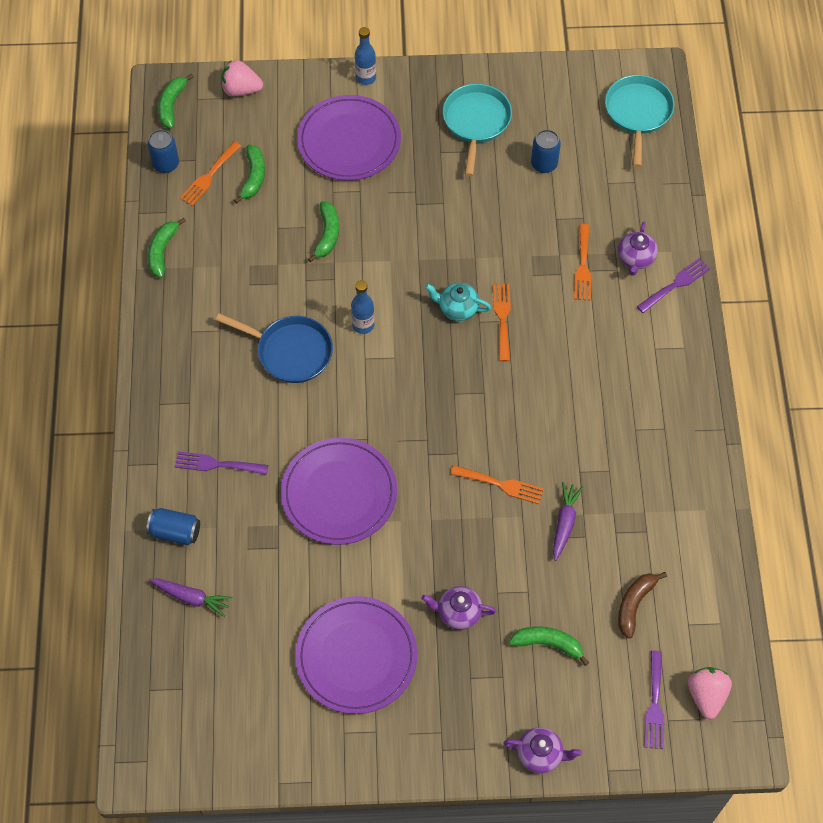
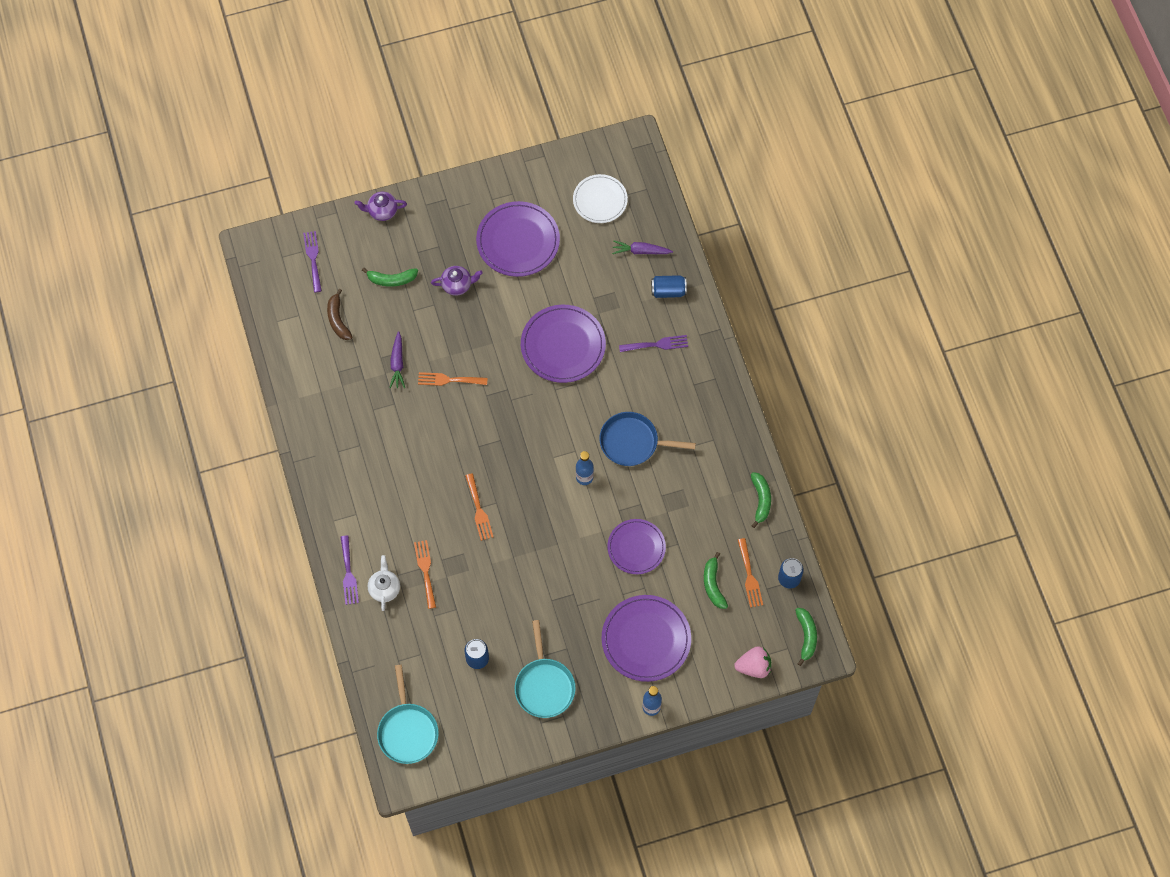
camera: 165 degrees right, 5 degrees up
(209, 176) = (749, 576): orange fork -> orange fork turned 150 degrees clockwise
(221, 689) = (600, 200): none -> white plate
(327, 235) = (636, 547): green banana -> purple plate
(457, 308) = (515, 509): turquoise teapot -> none
(634, 604) = (338, 319): brown banana -> brown banana turned 150 degrees clockwise
(635, 258) = (384, 588): purple teapot -> white teapot
(676, 284) = (348, 573): purple fork -> purple fork turned 45 degrees counterclockwise
(706, 695) = (279, 272): pink strawberry -> none

